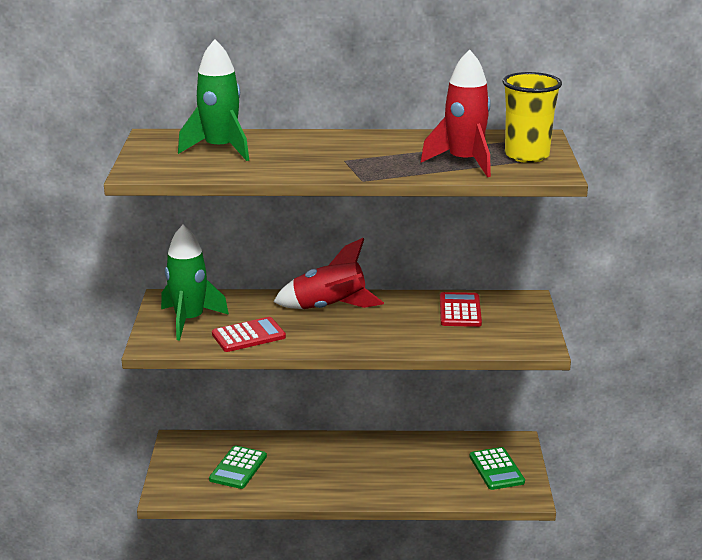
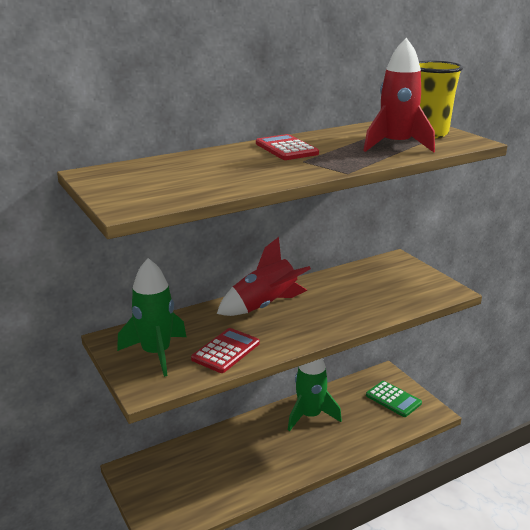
camera: 30 degrees left, 0 degrees up
(220, 149) = (178, 172): green rocket -> green rocket (310, 415)
(238, 468) = (203, 475): green calculator -> none
(460, 311) = (363, 280): red calculator -> red calculator (286, 149)

